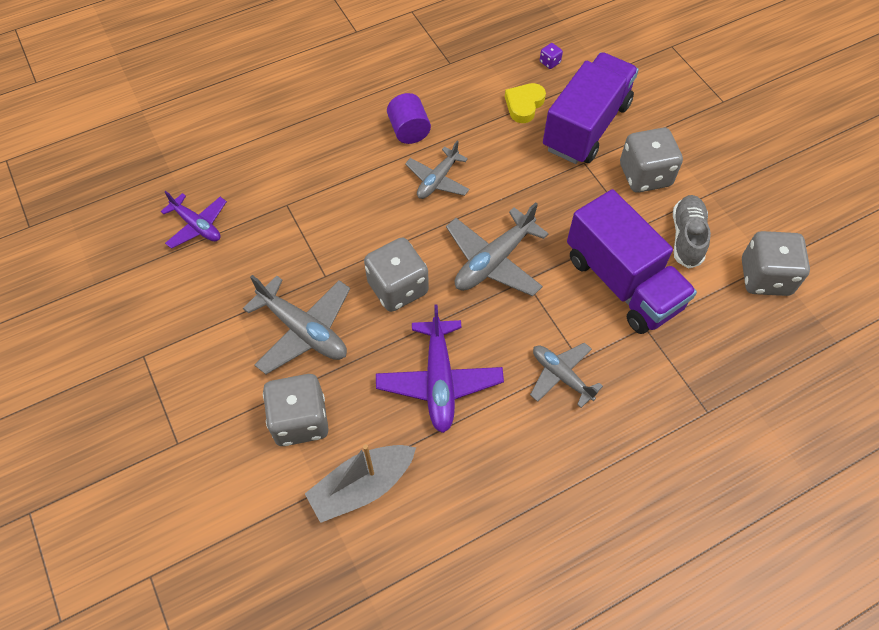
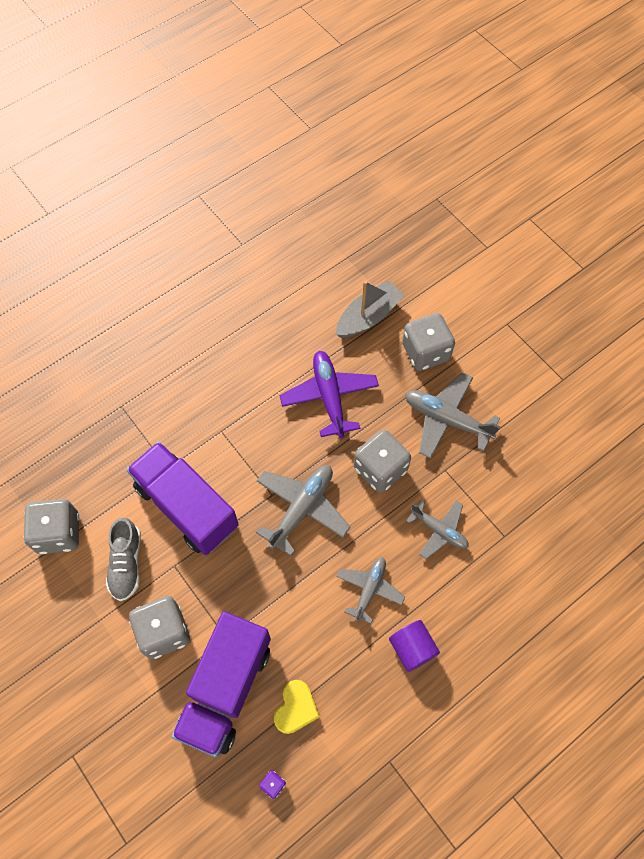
camera: 170 degrees right, 5 degrees up
(197, 225) = (576, 500): purple plane -> none
(561, 376) = (235, 416): grey plane -> grey plane (439, 530)

